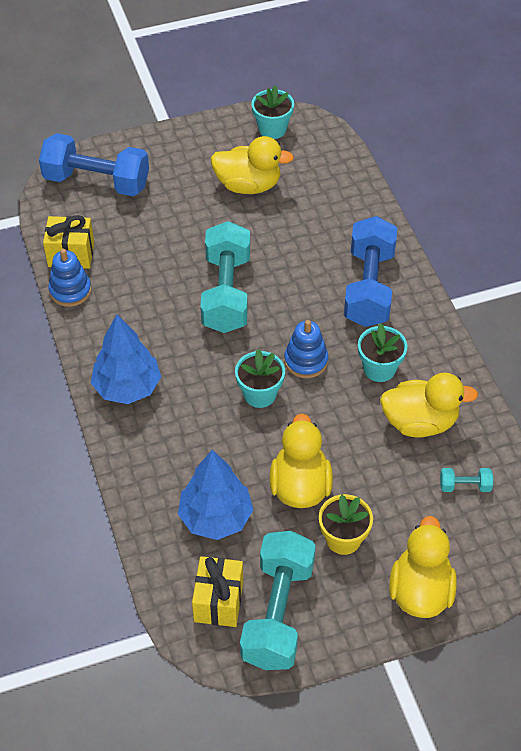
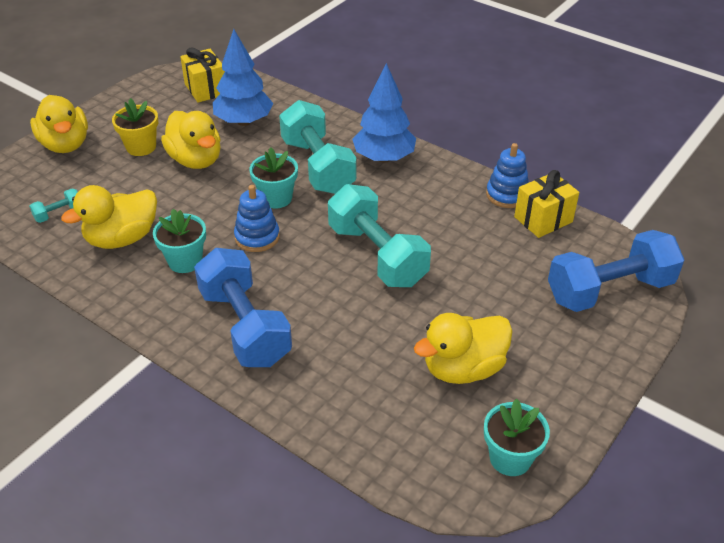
camera: 145 degrees right, 10 degrees down
(278, 613) = (162, 99): turquoise dumbbell -> turquoise dumbbell (318, 166)

